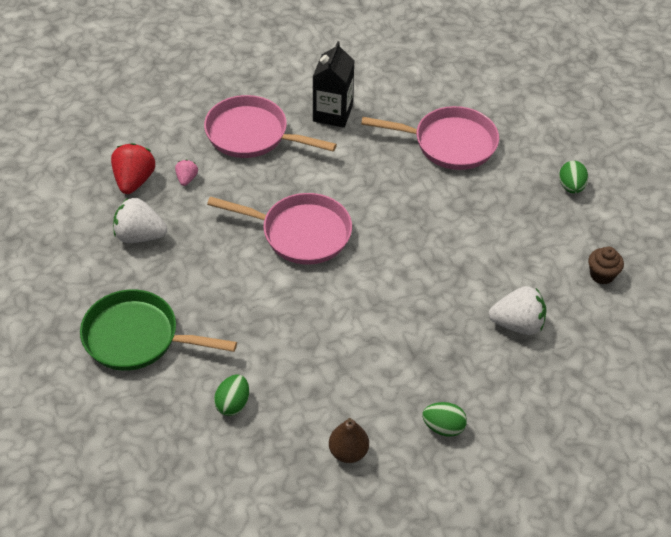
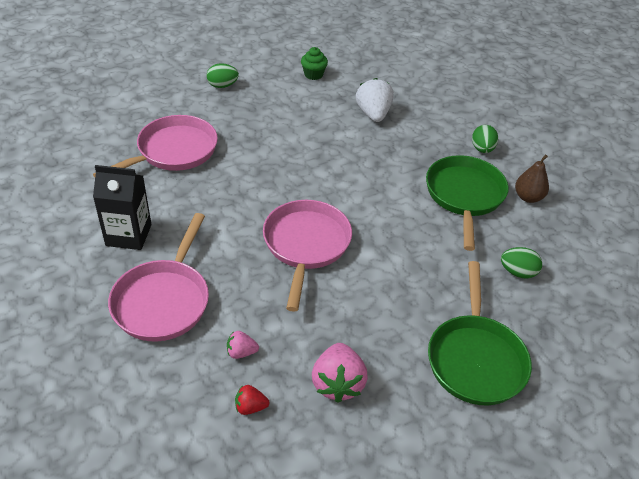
camera: 100 degrees left, 5 degrees down
(134, 181) = (250, 407): red strawberry -> red strawberry, size x0.52
(140, 236) = (338, 383): white strawberry -> pink strawberry
(357, 385) = (464, 196): none -> green pan
(449, 143) = (173, 151): pink pan -> pink pan turned 45 degrees clockwise
(602, 275) = (313, 74): brown cupcake -> green cupcake

